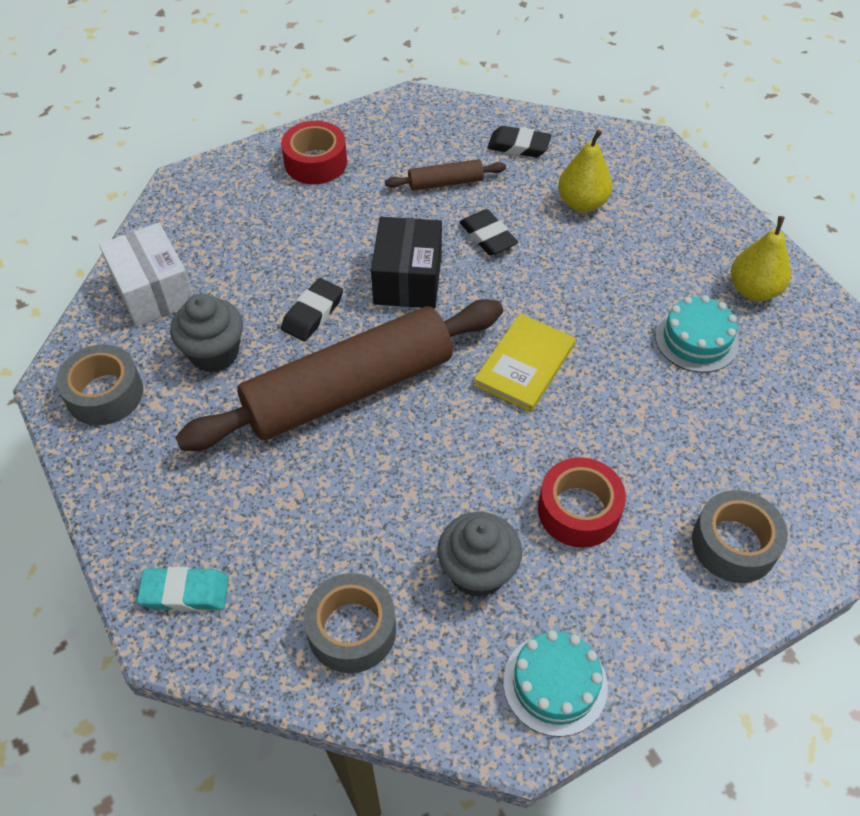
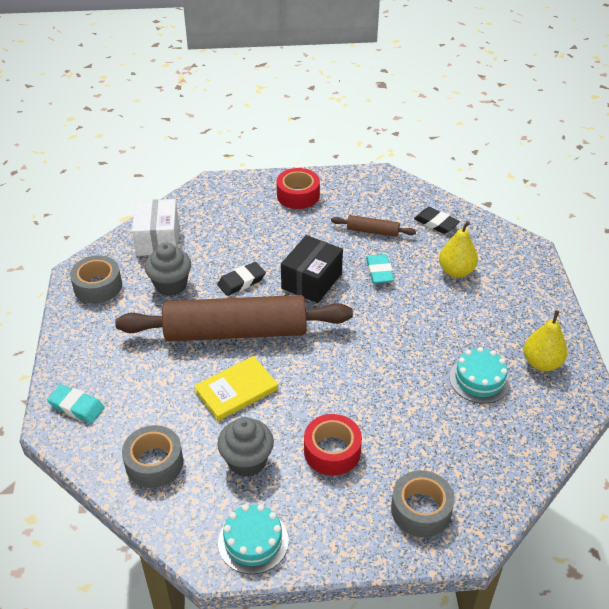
camera: 25 degrees right, 10 degrees down
(488, 236) = (379, 272): black eraser -> turquoise eraser
(524, 365) = (353, 355): yellow book -> yellow book (236, 390)

